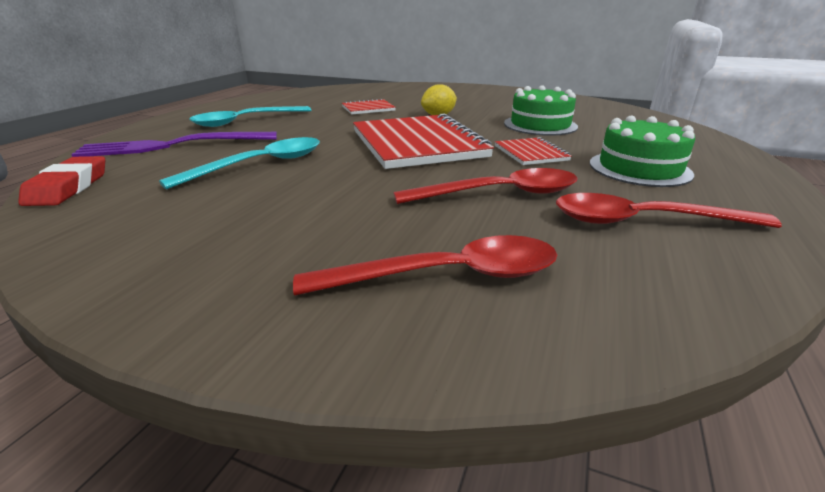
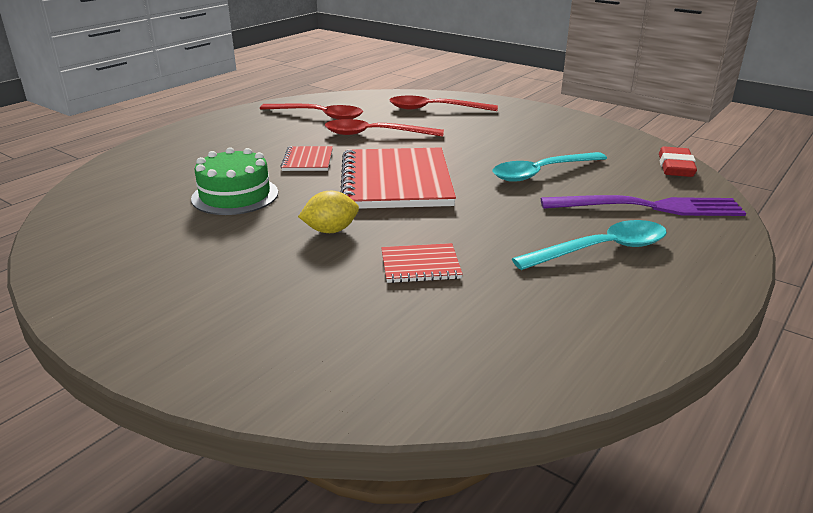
camera: 165 degrees left, 0 degrees up
(639, 168) = (253, 140): green cake -> none

